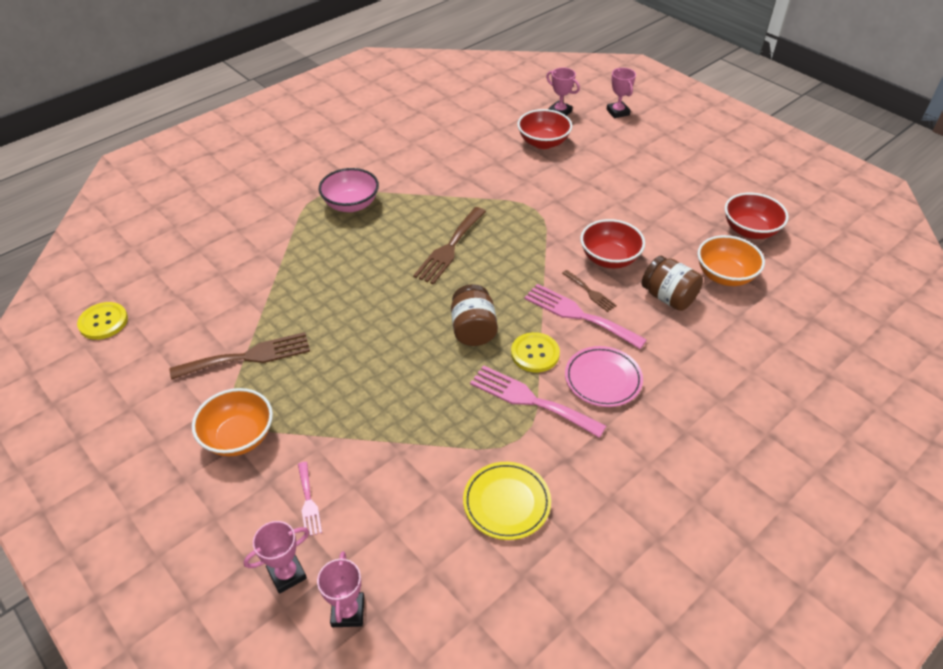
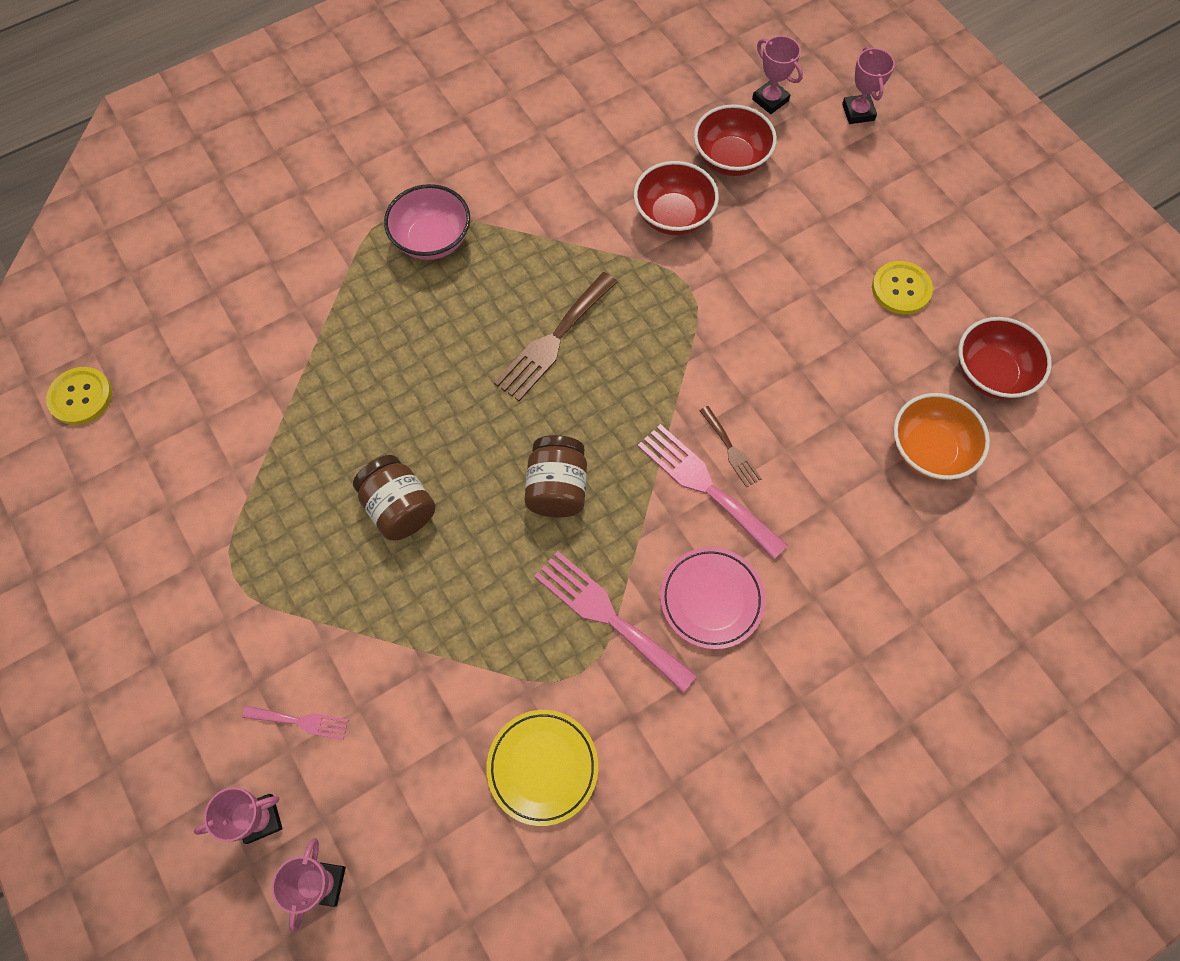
camera: 10 degrees right, 20 degrees up
(239, 437) = (229, 609): orange bowl -> none
(248, 356) = (257, 484): brown fork -> none
(308, 502) = (300, 721): pink fork -> pink fork turned 75 degrees counterclockwise
(535, 353) = (631, 541): yellow button -> yellow button (901, 289)
(609, 258) = (773, 394): red bowl -> red bowl (673, 216)
(668, 297) = (837, 476): brown jar -> brown jar (399, 508)

